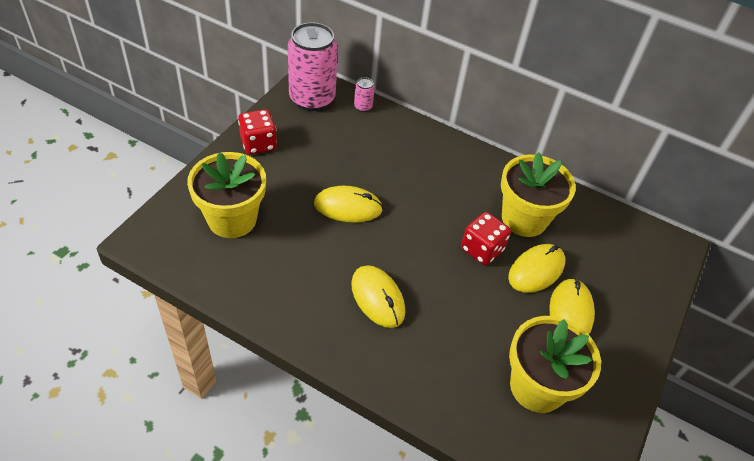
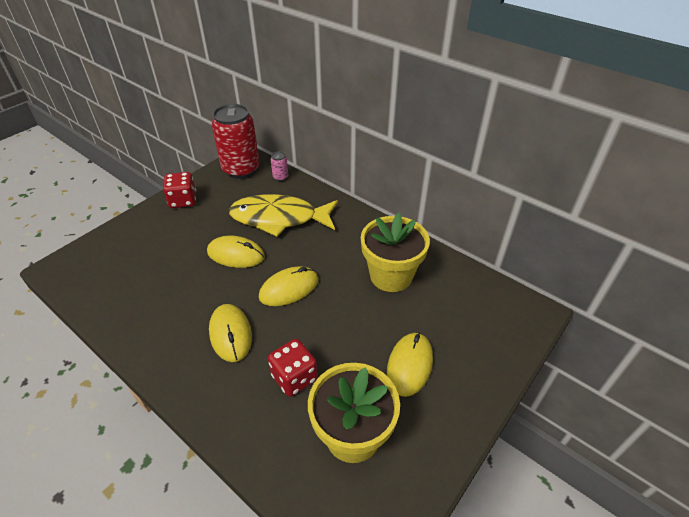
camera: 15 degrees right, 5 degrees down
(232, 219) = (135, 257): yellow flower pot -> none
(312, 99) = (241, 169): pink can -> red can
(380, 159) = (279, 218): none -> yellow fish
(482, 249) = (342, 299): red dice -> red dice (294, 377)
(536, 270) = (388, 322): yellow mouse -> yellow mouse (289, 288)

